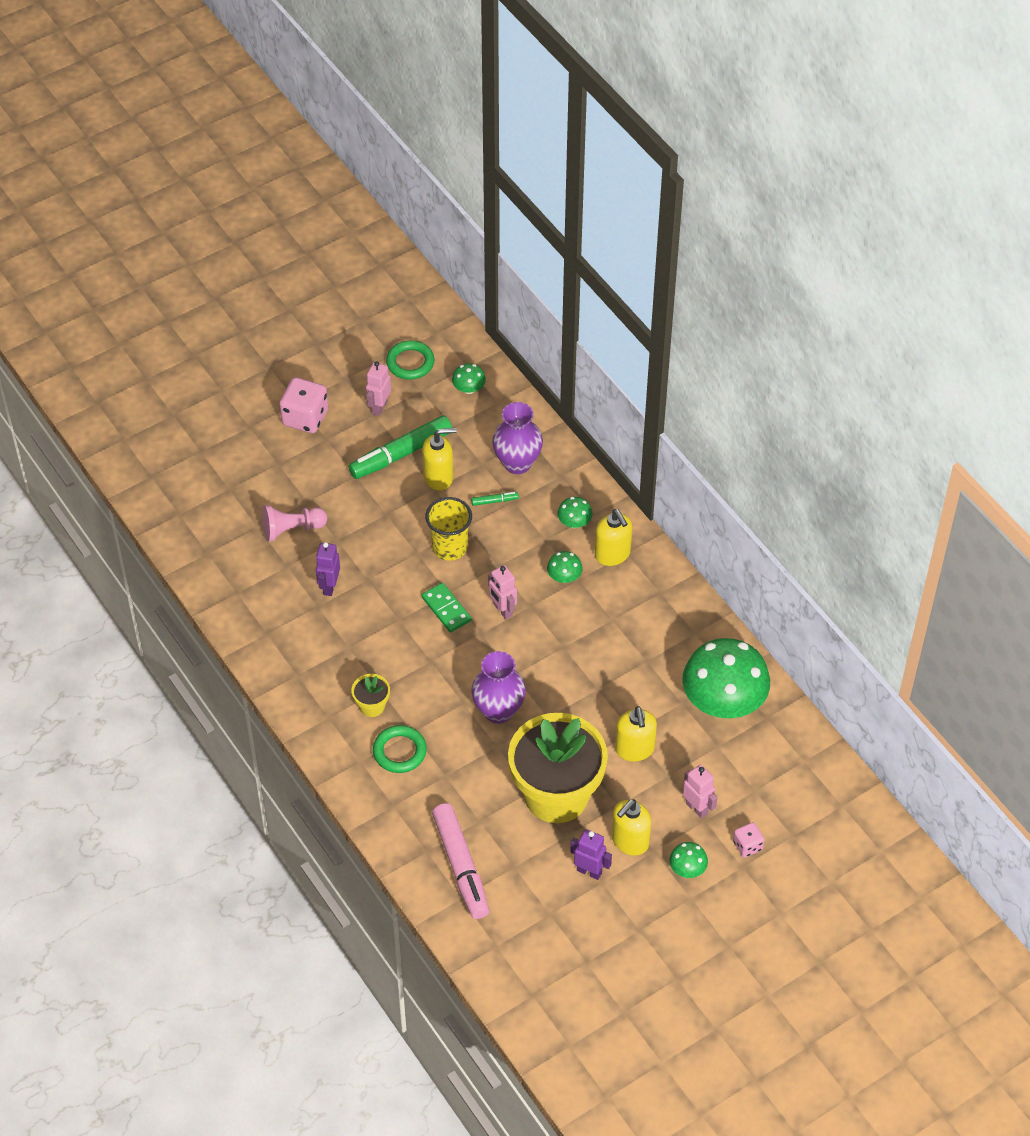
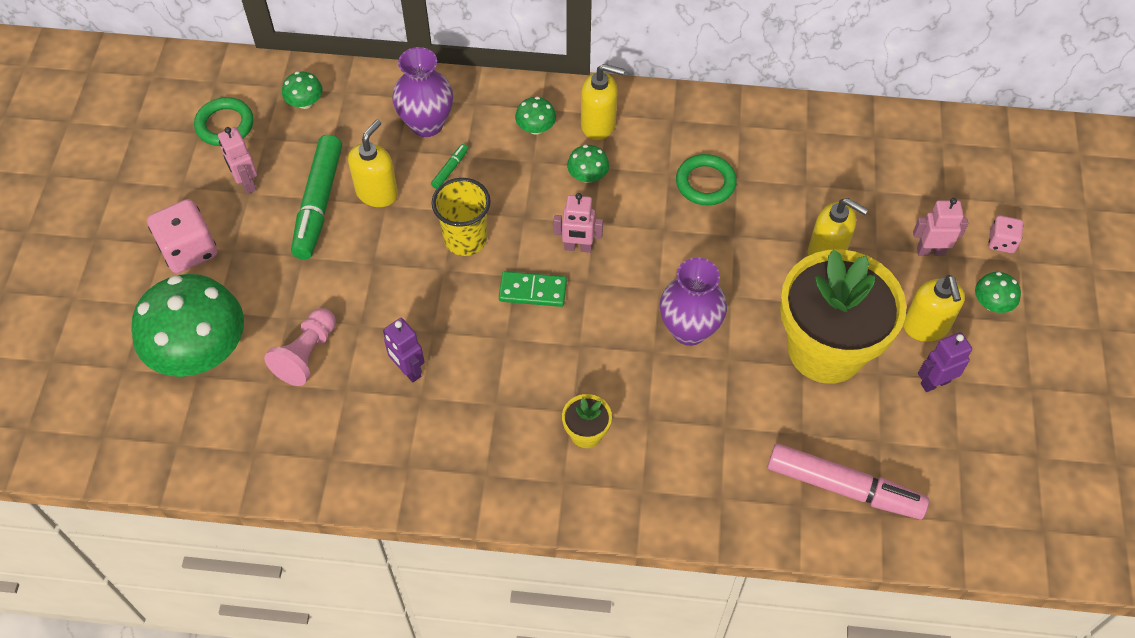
camera: 50 degrees left, 5 degrees up
(399, 751) = (662, 446): green ring -> green ring (705, 183)
(723, 701) = (831, 154): green mushroom -> green mushroom (200, 351)

